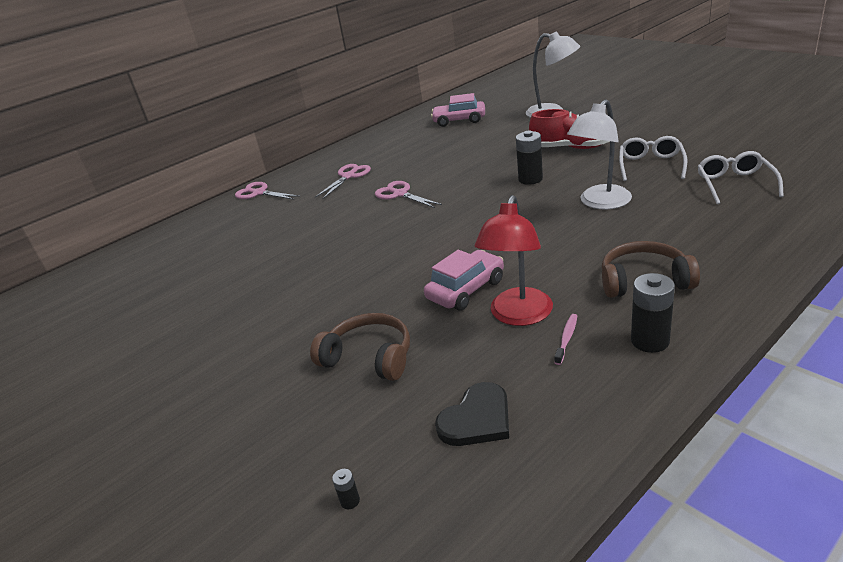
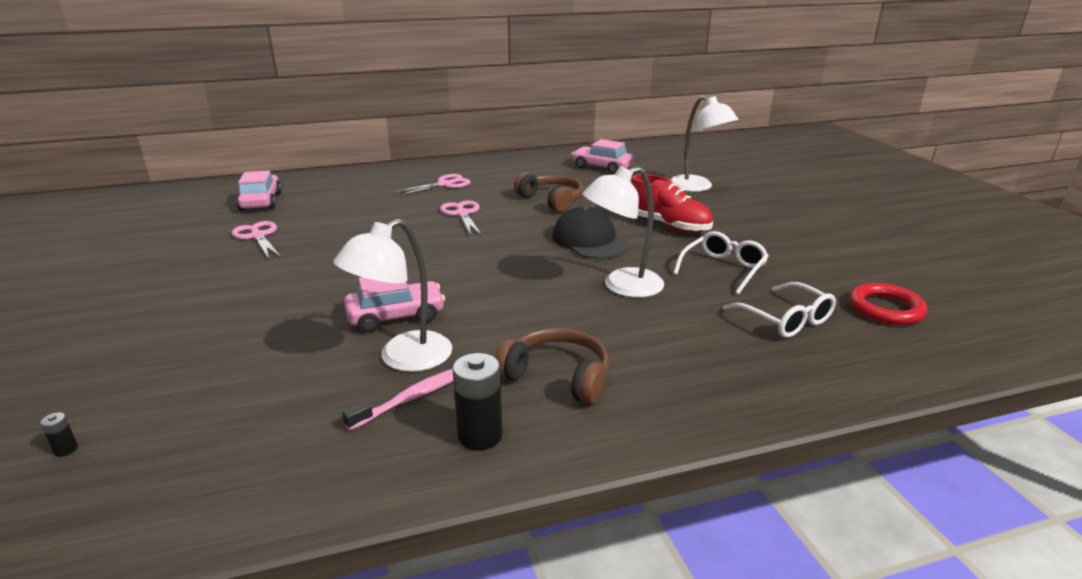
camera: 20 degrees right, 5 degrees down
(198, 248) = (261, 201): none -> pink car
(259, 193) = (361, 174): pink scissors -> pink scissors (258, 236)
(369, 357) = (245, 340): brown headphones -> brown headphones (551, 200)
(477, 419) = (243, 432): black heart -> none
(518, 316) = (403, 358): red lamp -> white lamp
(530, 179) = (589, 241): black battery -> black cap
(566, 338) = (412, 398): pink toothbrush -> pink toothbrush, size x1.55
(734, 184) = (786, 320): white glasses -> white glasses turned 120 degrees clockwise
(782, 154) = (885, 308): none -> red ring

